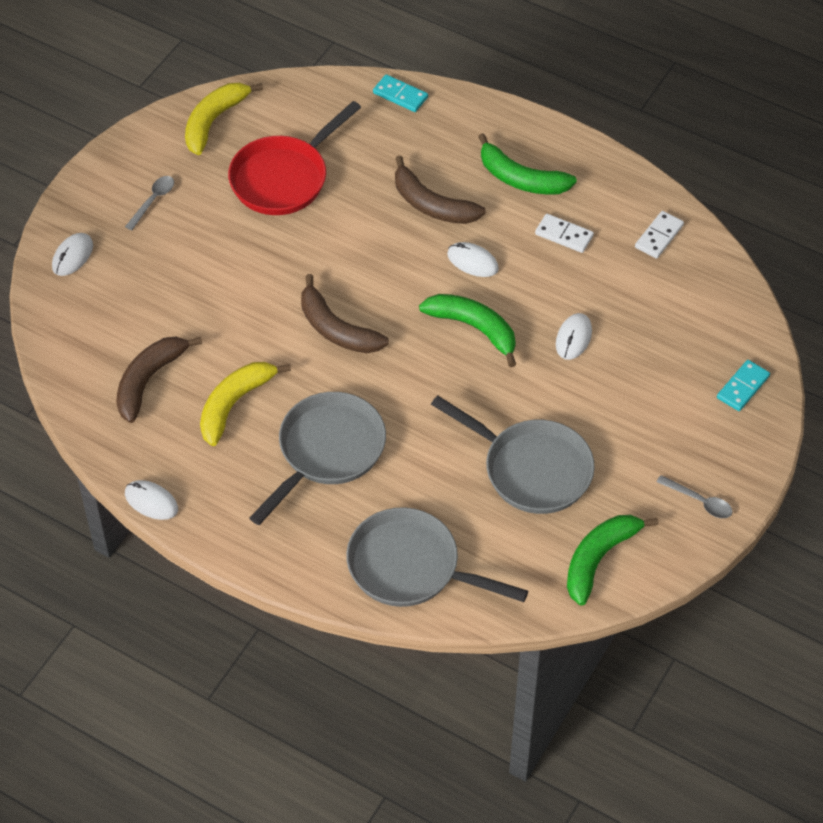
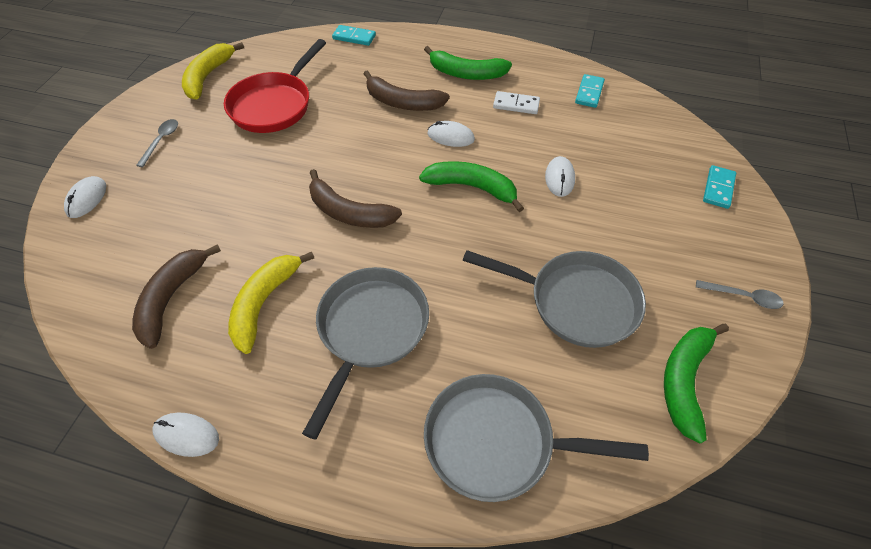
camera: 15 degrees left, 0 degrees up
(659, 236) = (589, 93): white domino -> turquoise domino

